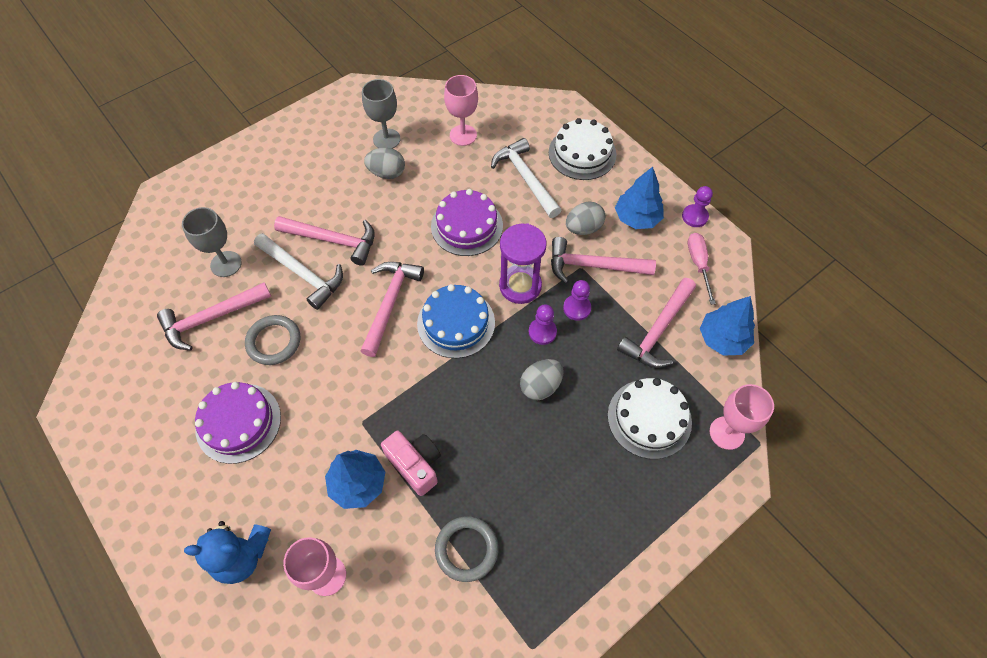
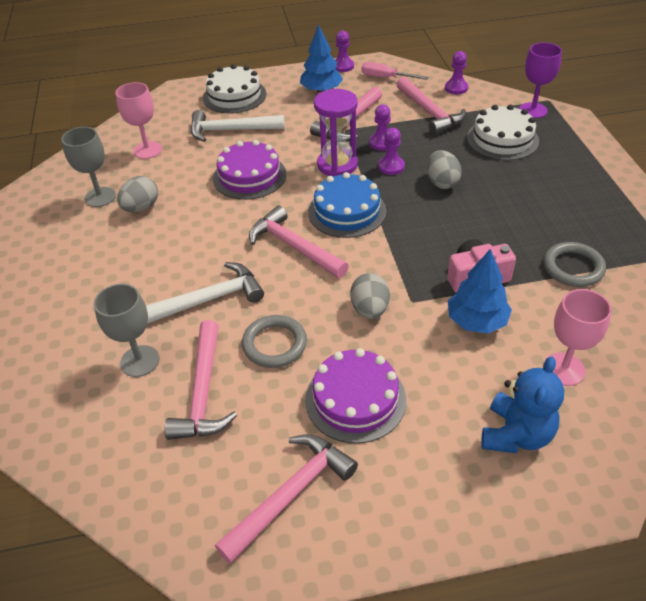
camera: 60 degrees left, 15 degrees down
(333, 240) = (186, 266): pink hammer -> pink hammer (291, 494)
(583, 228) = (308, 117): grey egg -> grey egg (370, 309)
(722, 339) = (456, 88): blue tree -> purple pawn
(726, 433) = (533, 110): pink goblet -> purple goblet

